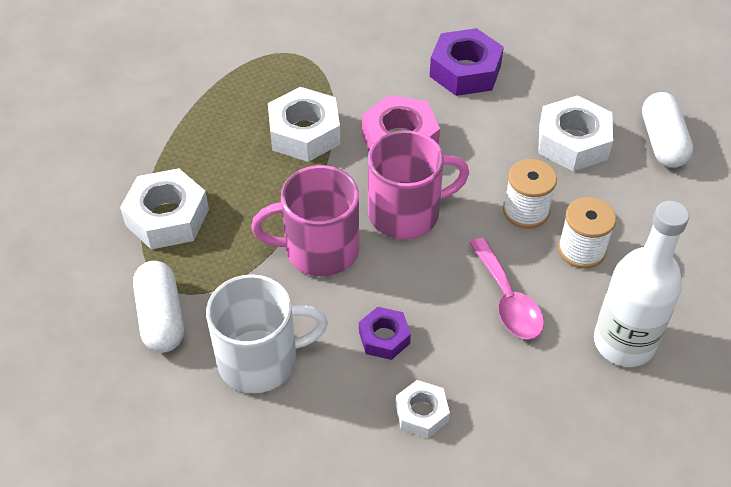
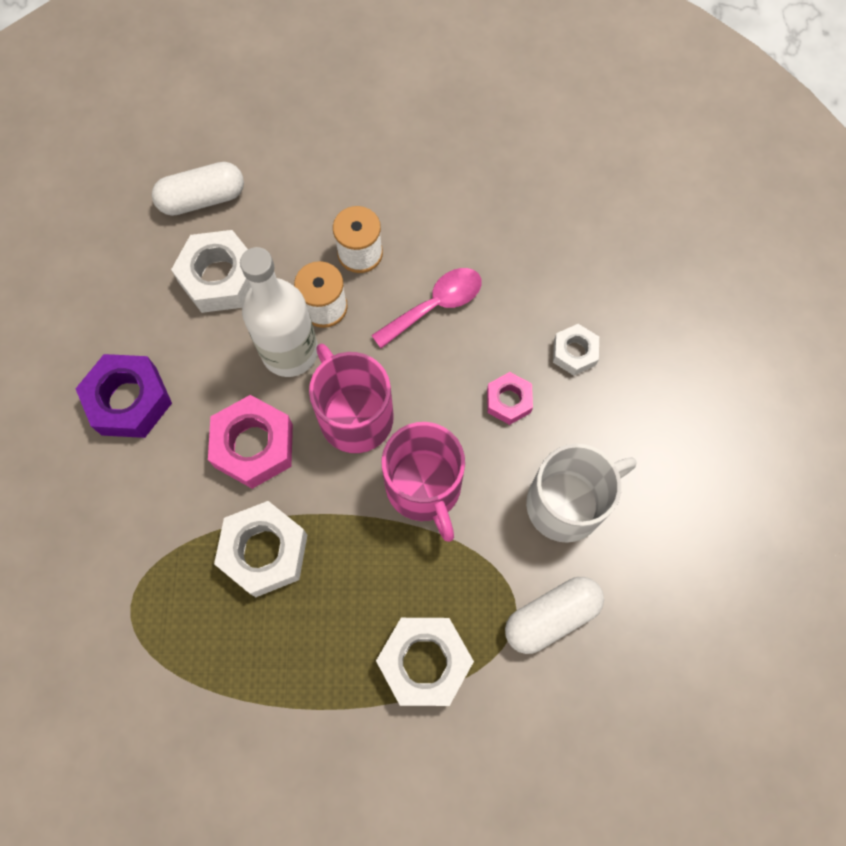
camera: 105 degrees left, 20 degrees up
(261, 360) = (567, 503): white mug -> white mug turned 90 degrees clockwise
(384, 338) = (508, 401): purple nut -> pink nut
(624, 342) = (453, 209): white bottle -> white bottle (290, 352)

